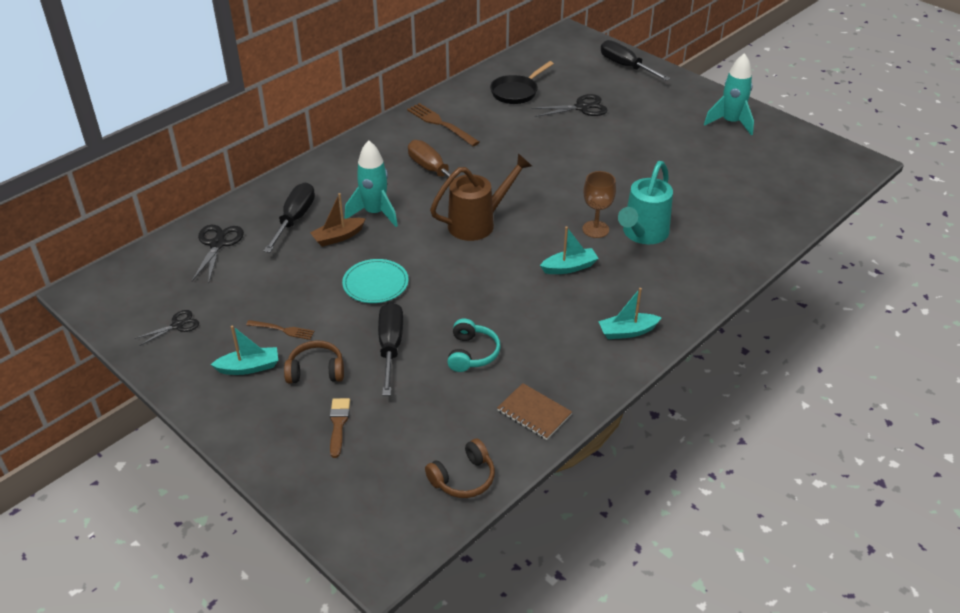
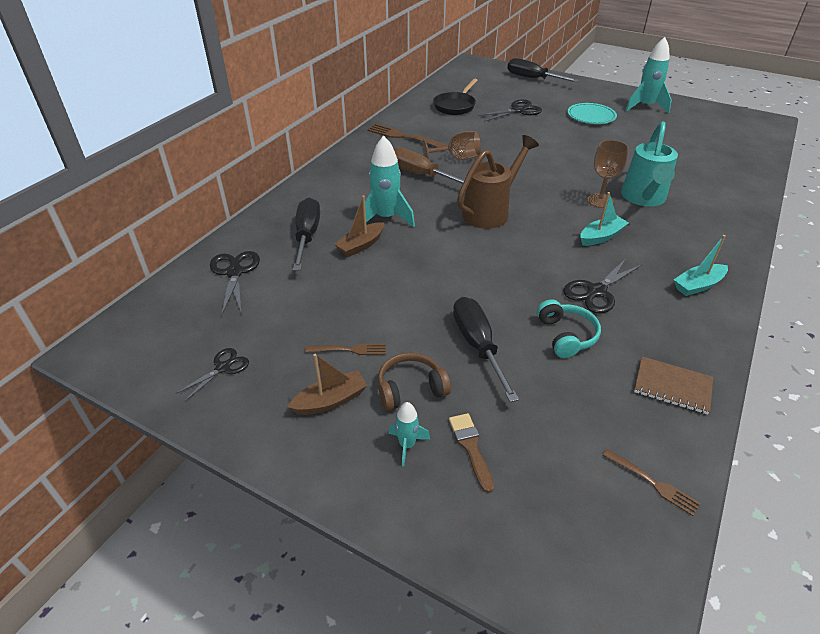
camera: 15 degrees left, 0 degrees up
(249, 367) = (330, 400): turquoise boat -> brown boat
(291, 412) = (407, 445): none -> turquoise rocket
(375, 283) = (424, 283): turquoise plate -> turquoise plate (591, 116)
(463, 478) = (652, 483): brown headphones -> brown fork
(480, 158) = (457, 158): none -> brown goblet
(527, 319) = (596, 291): none -> black scissors

